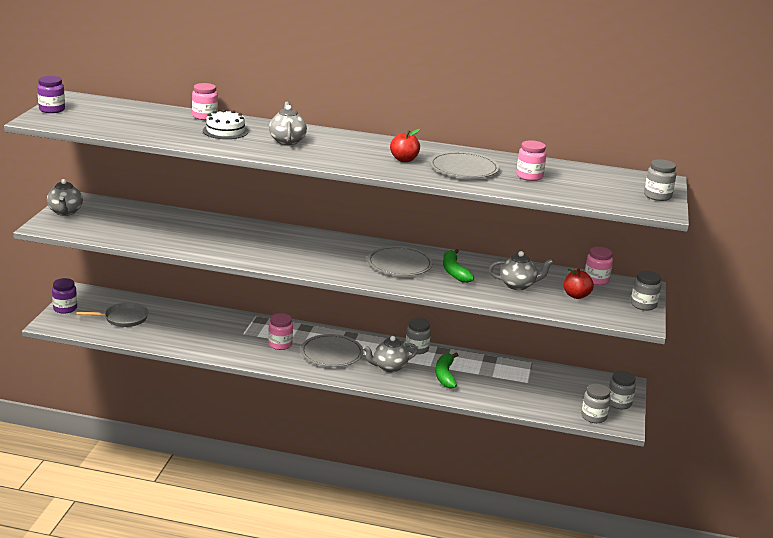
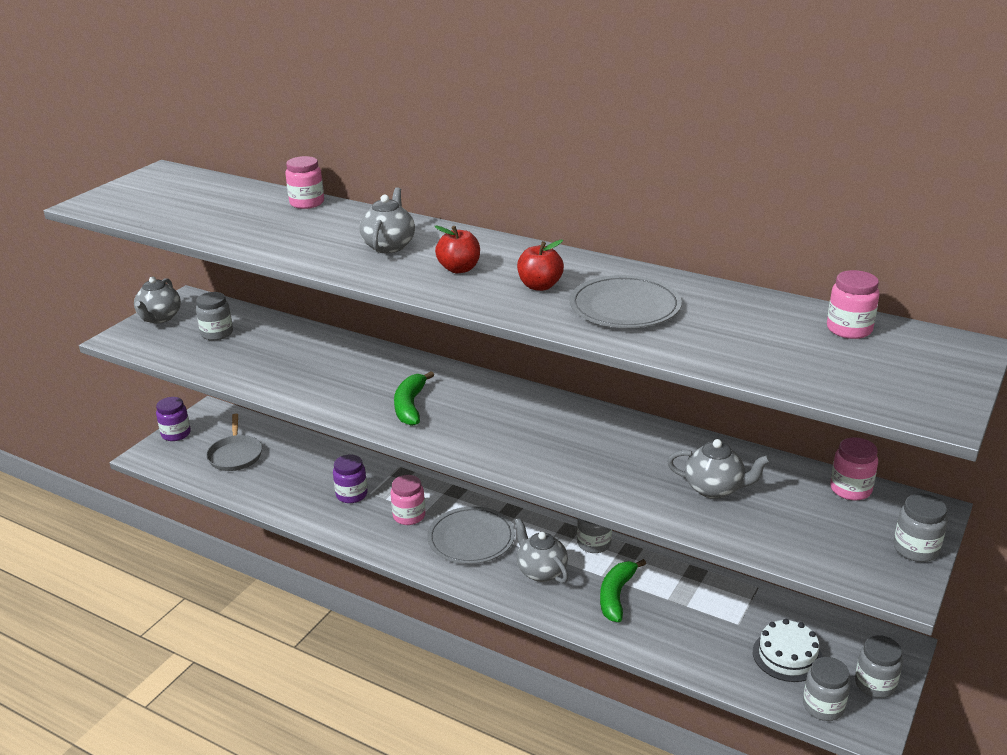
camera: 20 degrees right, 5 degrees up
(52, 109) = (122, 188): purple jar -> purple jar (351, 494)
(123, 318) = (235, 455): grey pan -> grey pan turned 75 degrees clockwise
(225, 131) = (315, 227): white cake -> white cake (787, 656)
(389, 367) = (541, 571): grey teapot -> grey teapot turned 60 degrees clockwise
(399, 264) = (548, 434): grey plate -> none
(454, 272) = (625, 454): green banana -> green banana (410, 406)
(529, 176) = (726, 327): pink jar -> pink jar (849, 329)
(576, 295) = (804, 518): red apple -> red apple (459, 269)
(657, 196) = (941, 381): grey jar -> grey jar (217, 333)

